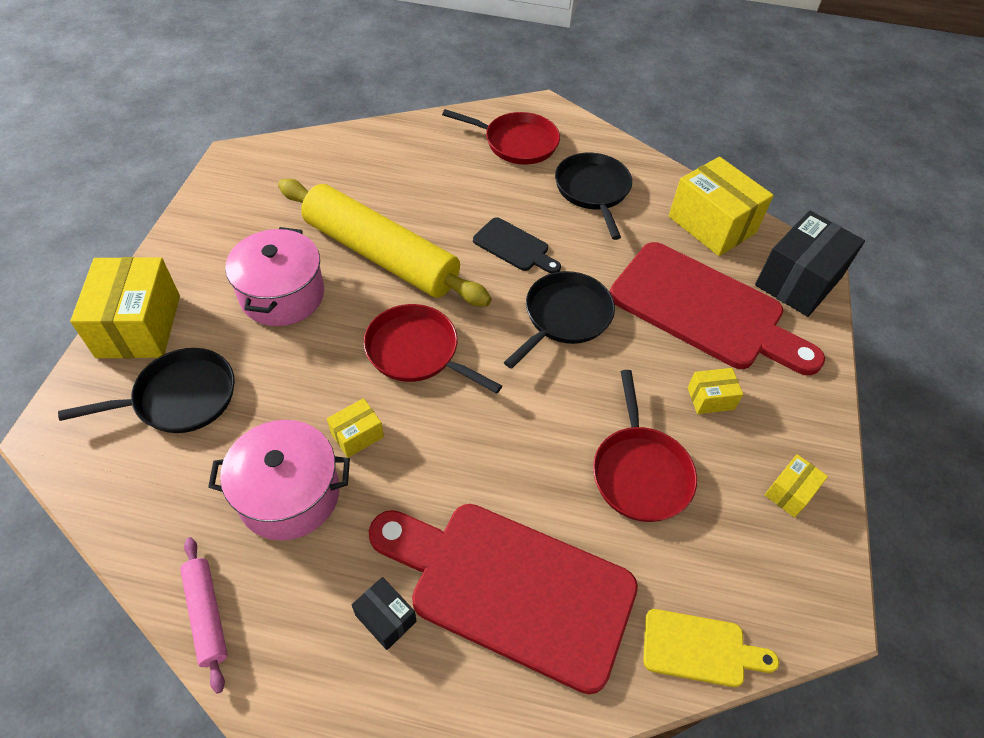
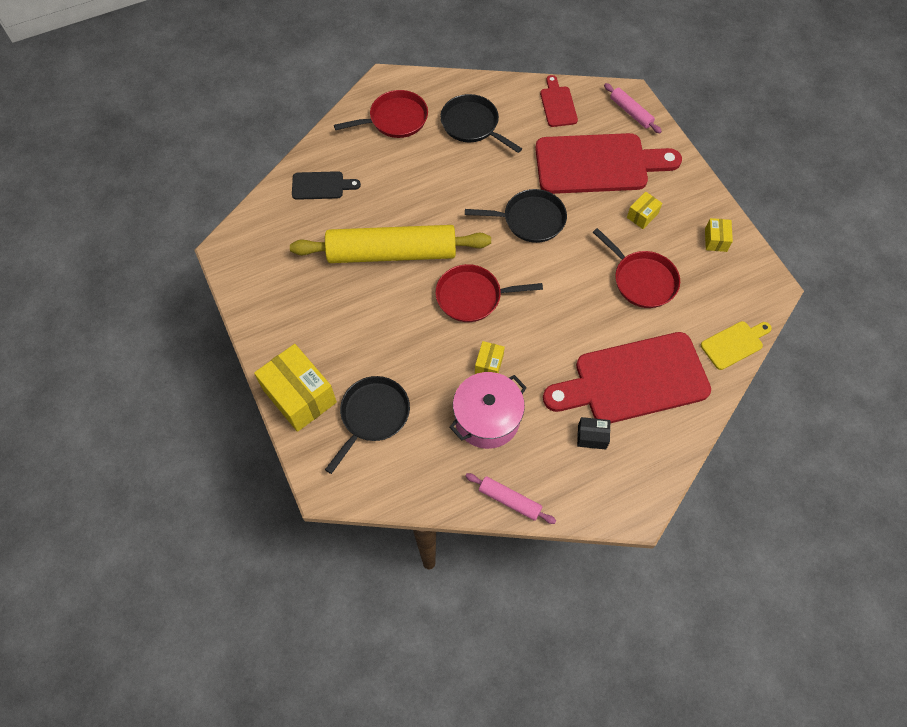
camera: 35 degrees left, 10 degrees up
(282, 295) = (362, 318): pink pot -> none
(514, 247) = (462, 194): black cutting board -> black cutting board (321, 186)
(565, 316) = (530, 219): black pan -> black pan turned 90 degrees clockwise
(712, 224) = (557, 104): yellow box -> red cutting board
(798, 281) = (631, 112): black box -> pink rolling pin

